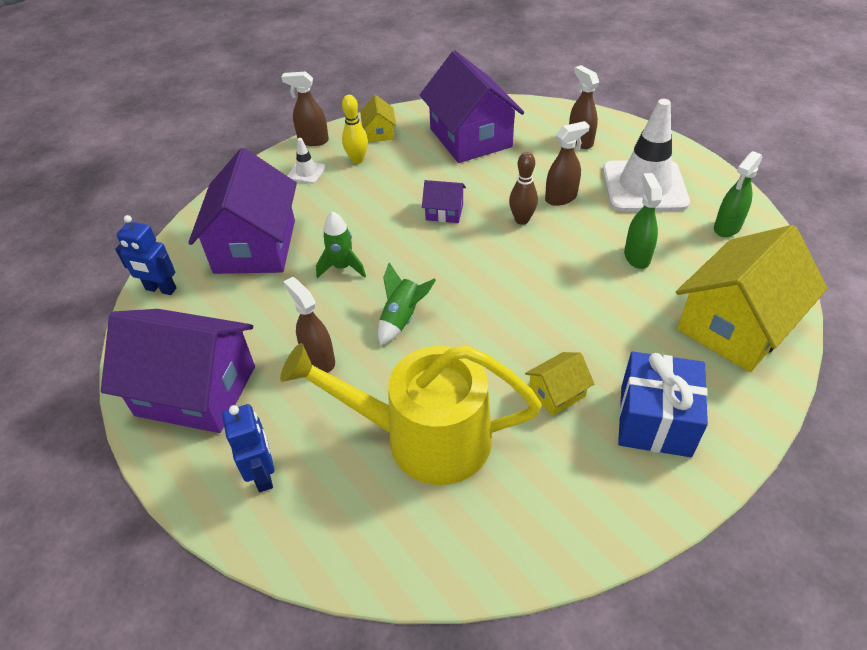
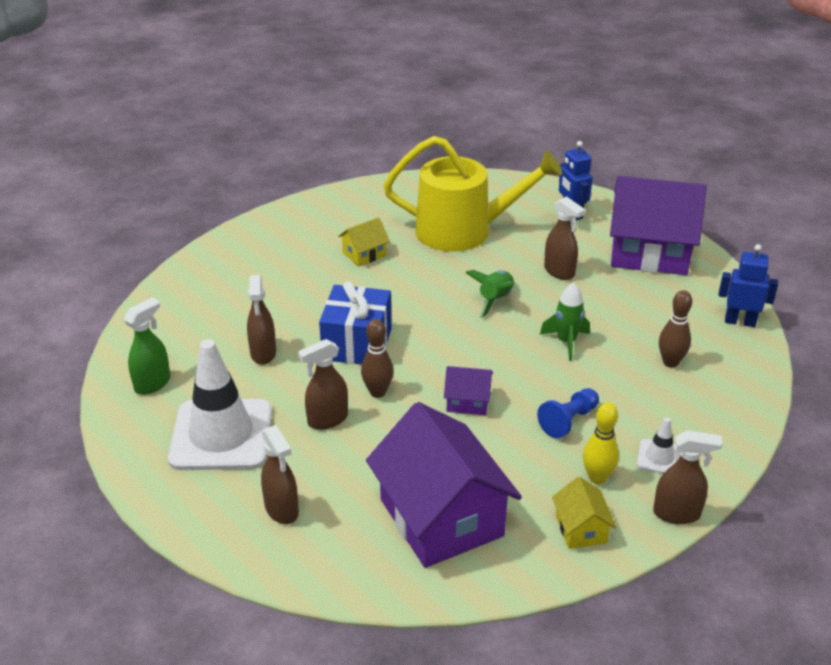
camera: 175 degrees right, 10 degrees down
(255, 246) = (670, 362): purple house -> brown bowling pin
(365, 197) = (568, 421): none -> blue pawn
(636, 256) = (263, 353): green spray bottle -> brown spray bottle
(655, 420) = (295, 241): blue gift -> blue gift (357, 344)
(735, 325) = (200, 297): yellow house -> none

